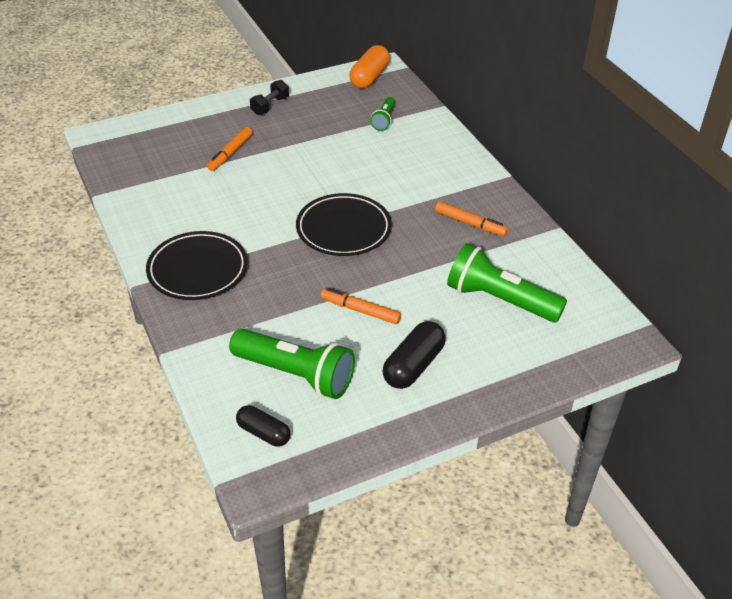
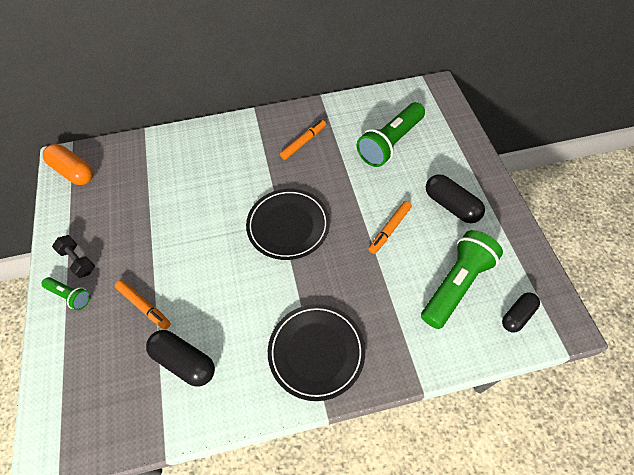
camera: 75 degrees left, 15 degrees up
(179, 188) = (184, 361): none -> black capsule
(384, 120) = (146, 172): green flashlight -> green flashlight (70, 296)

